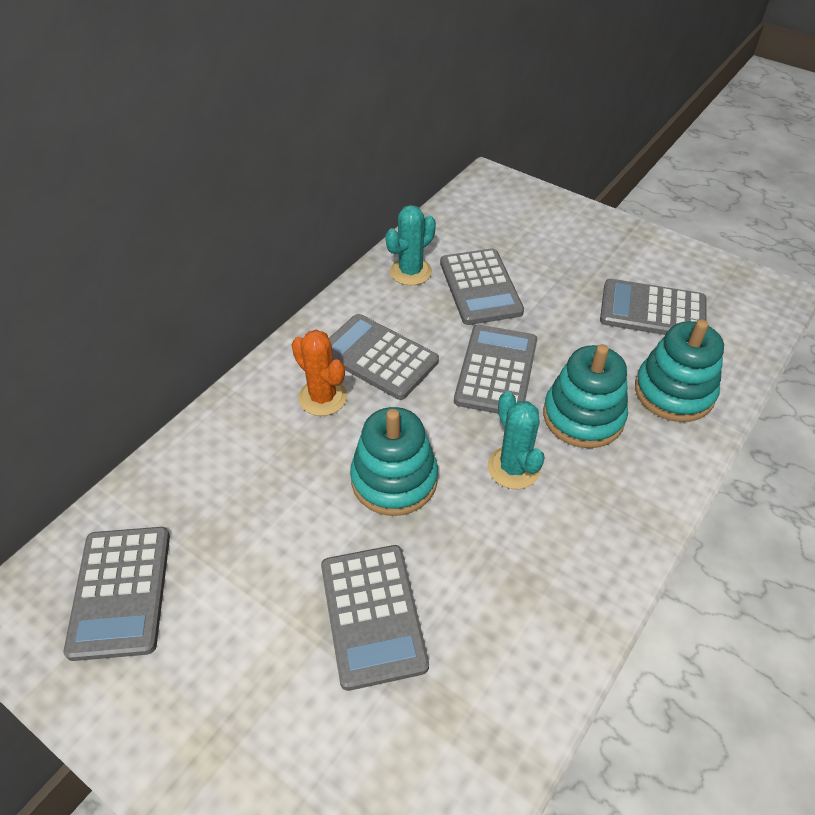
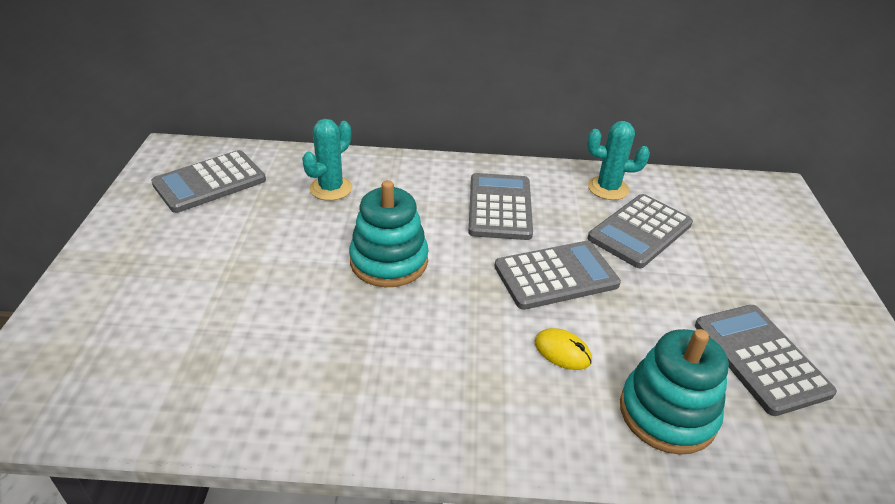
camera: 55 degrees right, 10 degrees down
(323, 397) = (433, 197): orange cactus -> none
(373, 615) = (259, 298): grey calculator -> none
(513, 468) = (460, 325): turquoise cactus -> turquoise cactus (331, 188)
(583, 416) = (562, 351): turquoise stacking toy -> yellow mouse

